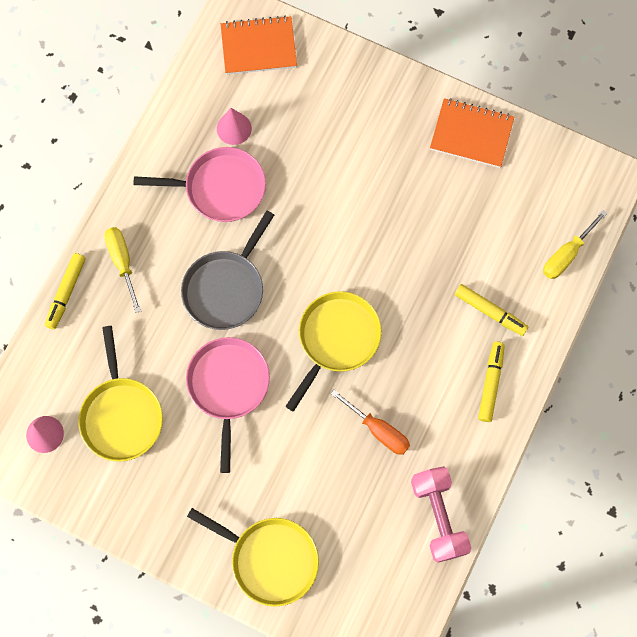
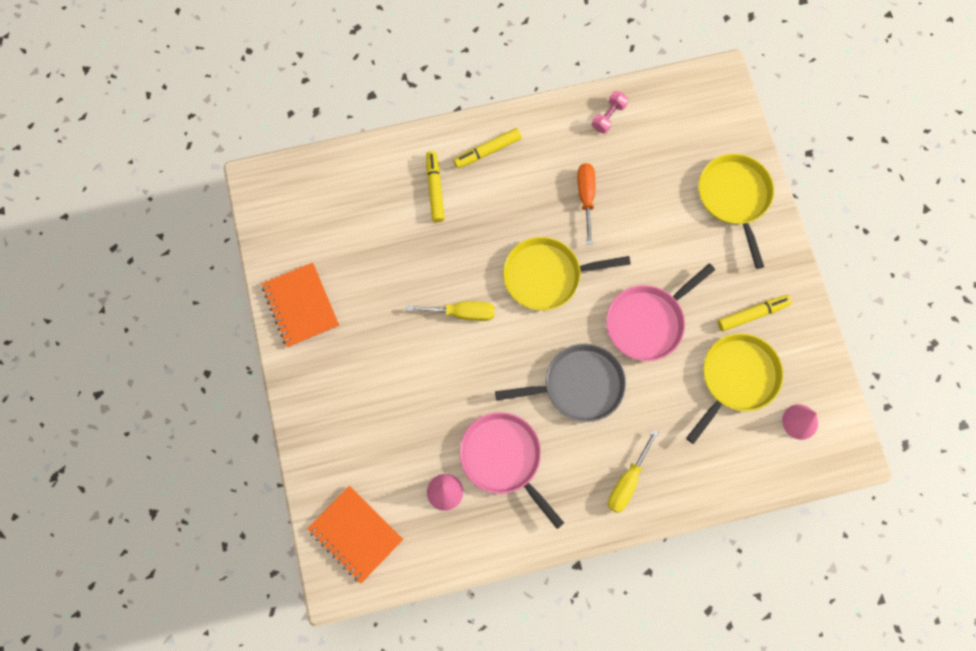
camera: 130 degrees left, 0 degrees up
(66, 293) = (688, 503): yellow marker -> yellow marker (752, 314)
(438, 516) = (608, 117): pink dumbbell -> pink dumbbell, size x0.55
(567, 254) = (346, 170): yellow screwdriver -> yellow screwdriver (461, 313)

